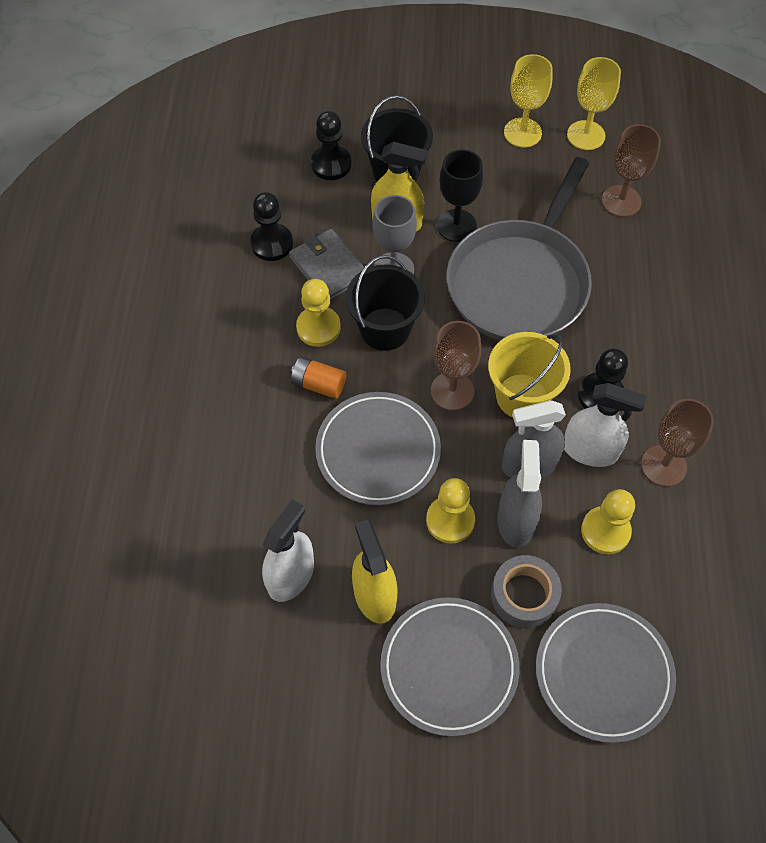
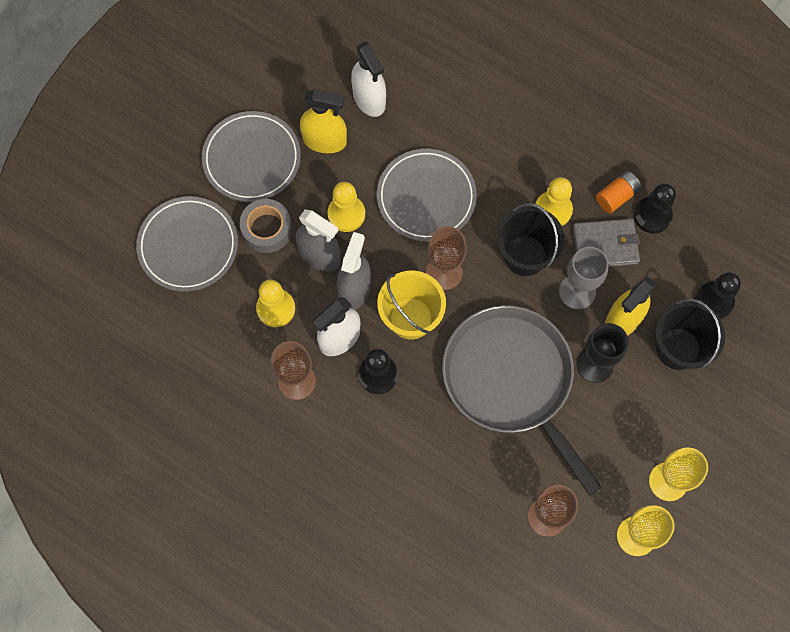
camera: 120 degrees right, 10 degrees up
(318, 384) = (503, 186): orange battery -> orange battery (616, 196)

